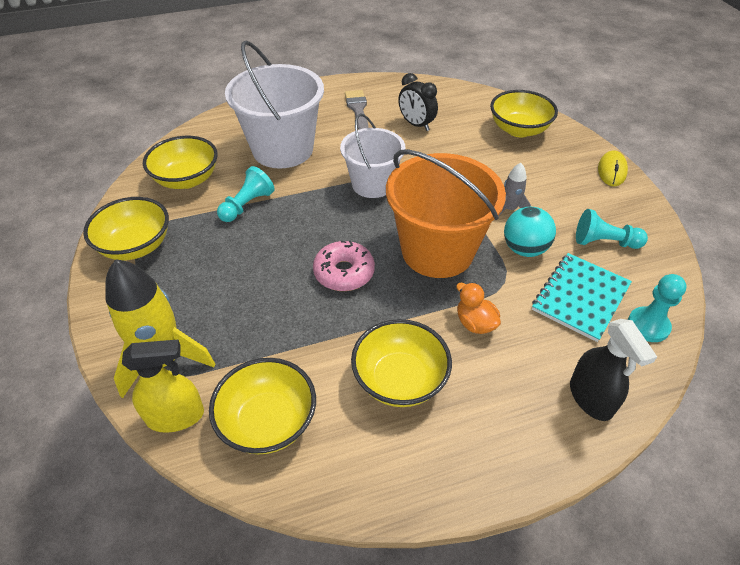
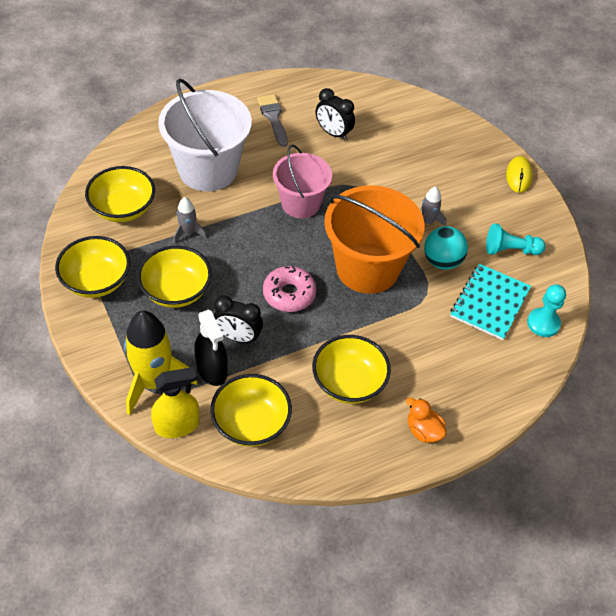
camera: 10 degrees left, 5 degrees up
(247, 205) = (188, 233): turquoise pawn -> grey rocket
(275, 316) = (238, 337): none -> black clock
(372, 184) = (301, 204): white bucket -> pink bucket
(475, 323) = (404, 331): orange duck -> orange duck (423, 431)
(519, 129) = (432, 134): yellow bowl -> yellow bowl (176, 291)
(591, 398) = (497, 385): black spray bottle -> black spray bottle (212, 369)

